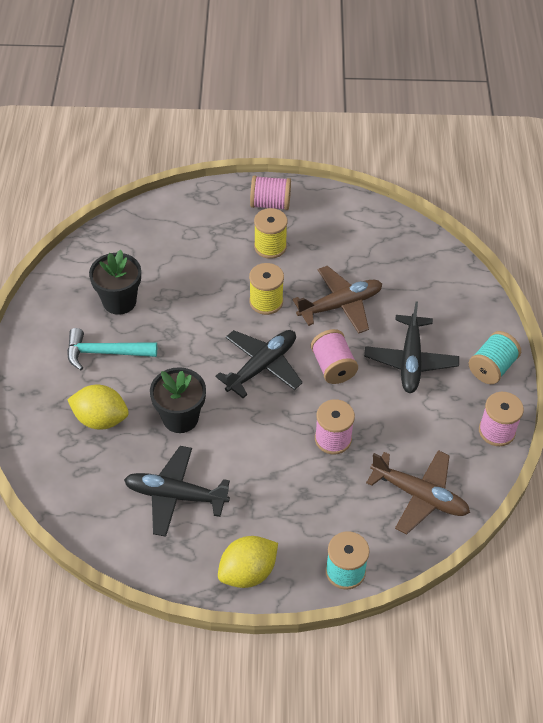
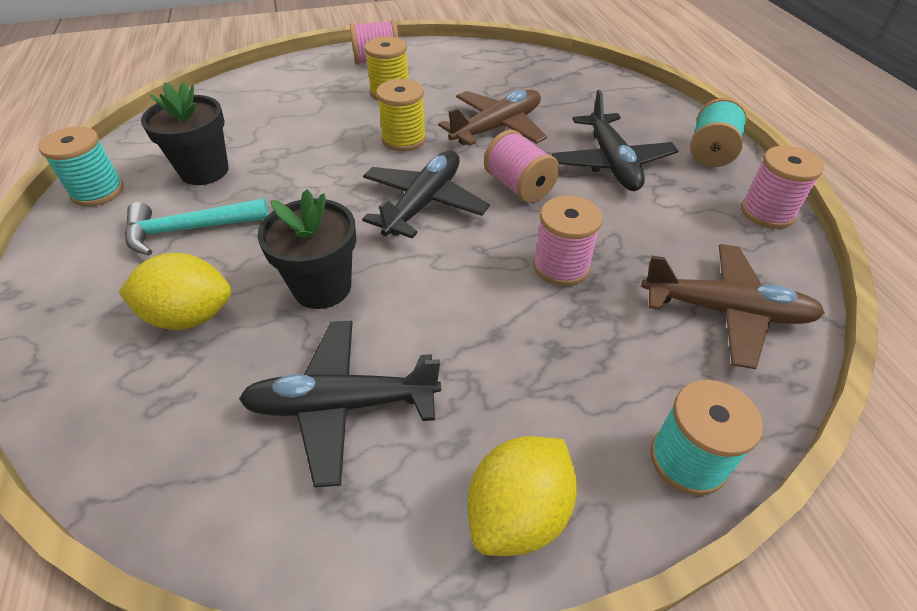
camera: 15 degrees left, 5 degrees down
(48, 305) = (98, 191): none -> turquoise spool

